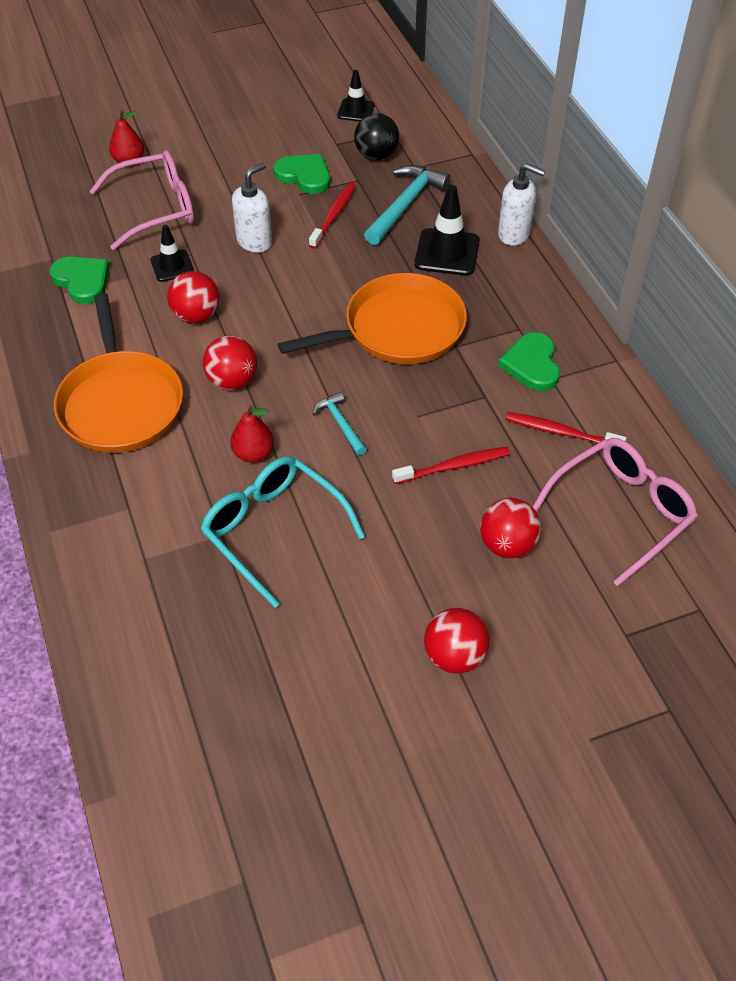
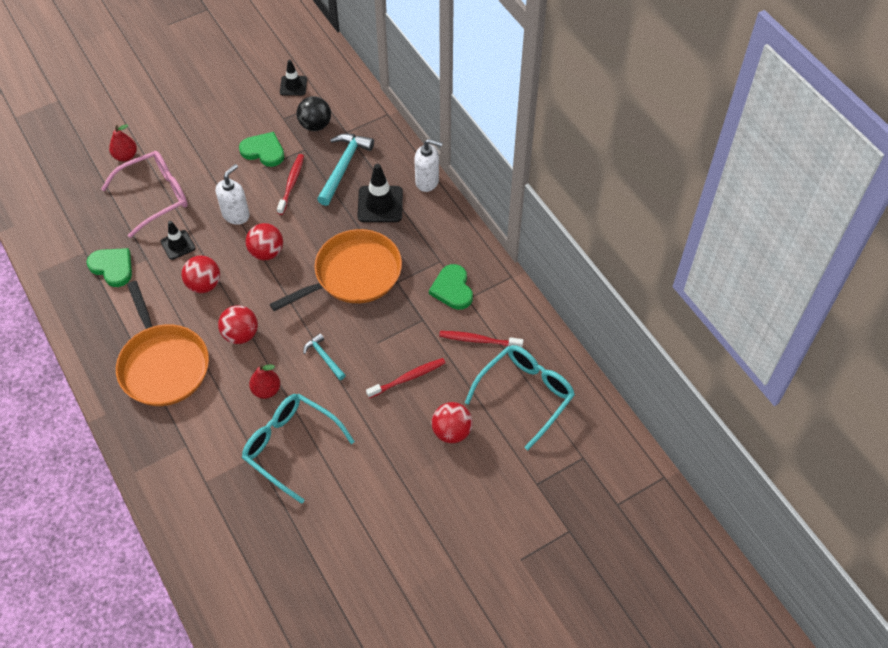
camera: 10 degrees left, 5 degrees up
(454, 656) = (426, 517): red ball -> red ball (266, 252)
(620, 513) = (525, 395): pink glasses -> turquoise glasses

